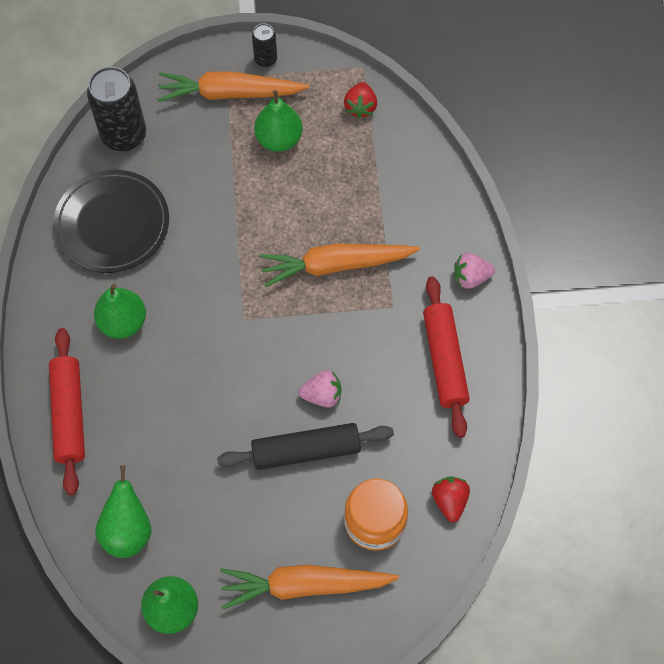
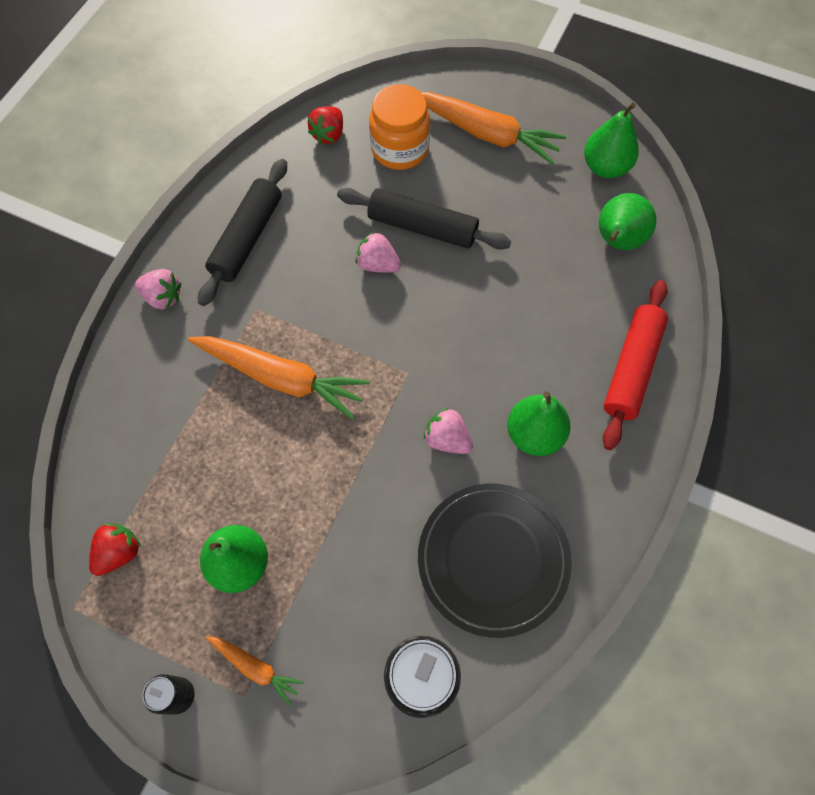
camera: 150 degrees left, 0 degrees up
(186, 285) = (447, 439): none -> pink strawberry
(230, 93) = (255, 668): orange carrot -> orange carrot, size x0.50
(445, 360) = (247, 238): red rolling pin -> black rolling pin

